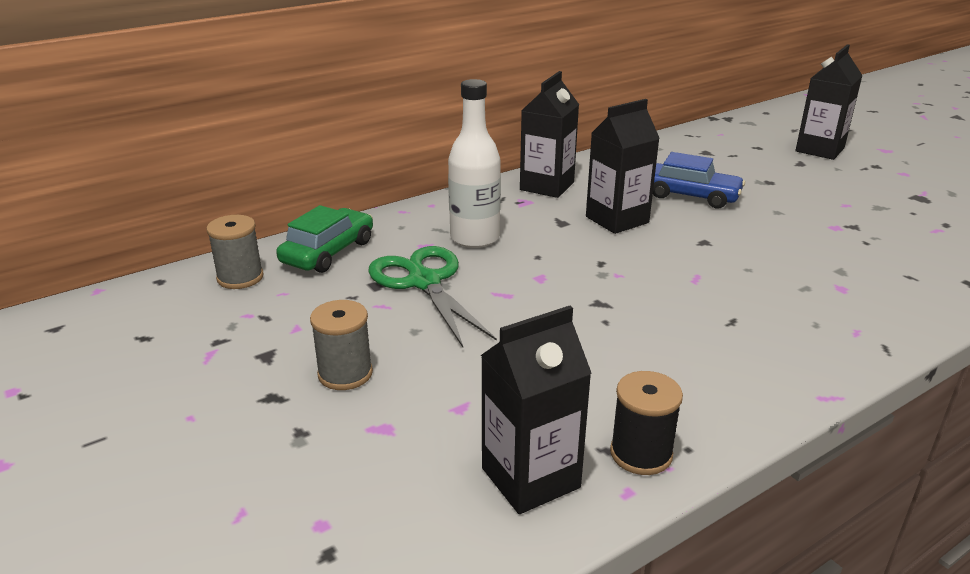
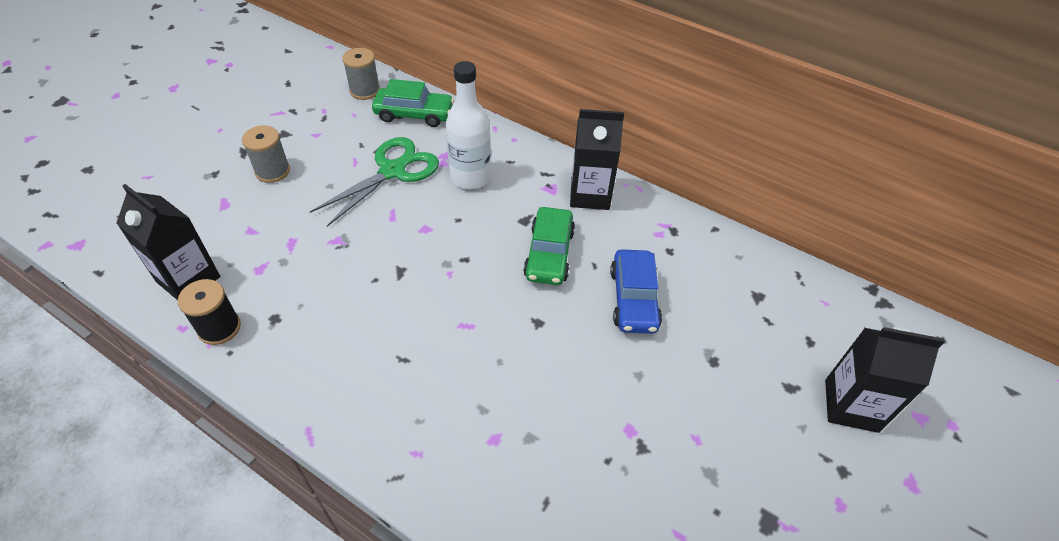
camera: 65 degrees right, 20 degrees up
(617, 220) = (549, 254): black carton -> green car

